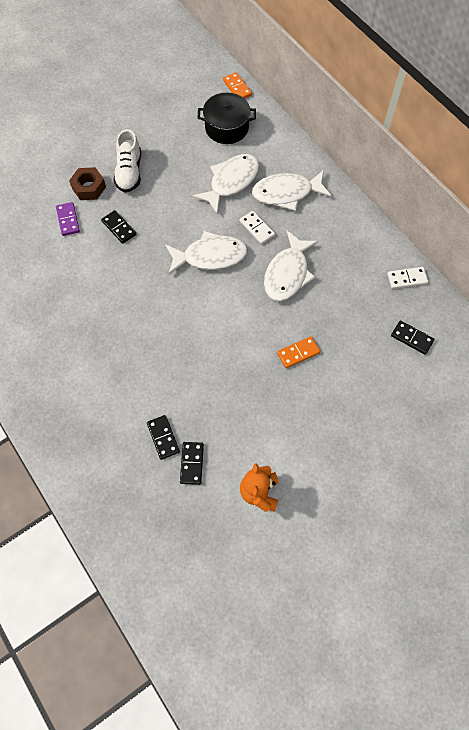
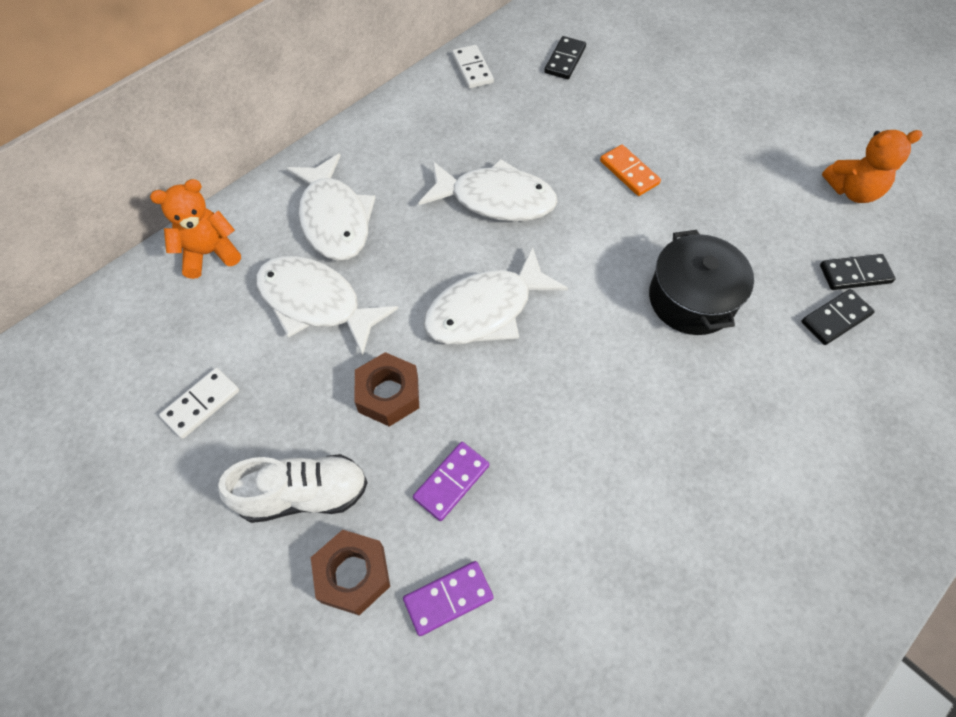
camera: 100 degrees left, 5 degrees down
(119, 228) = (451, 481): black domino -> purple domino
(170, 208) = (388, 394): none -> brown nut
(210, 256) = (486, 310): white fish -> white fish turned 105 degrees counterclockwise
(226, 128) = (179, 331): black pot -> black pot (691, 299)
(237, 88) = (70, 329): orange domino -> none
(257, 228) = (415, 251): white domino -> white domino (201, 404)
(272, 139) = (209, 253): none -> orange teddy bear

